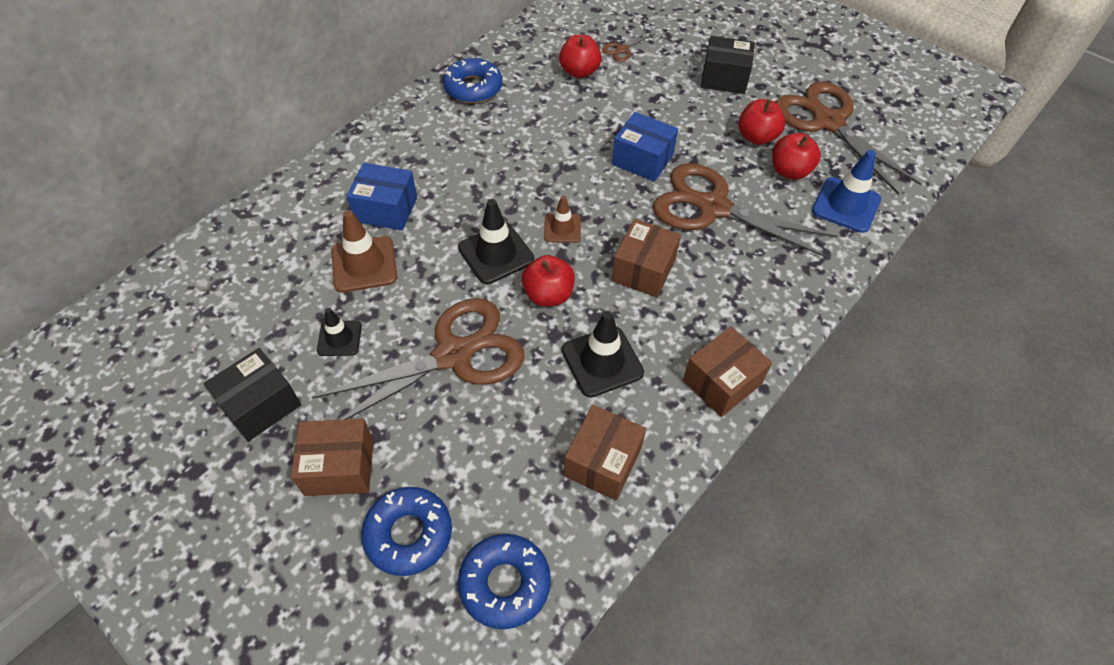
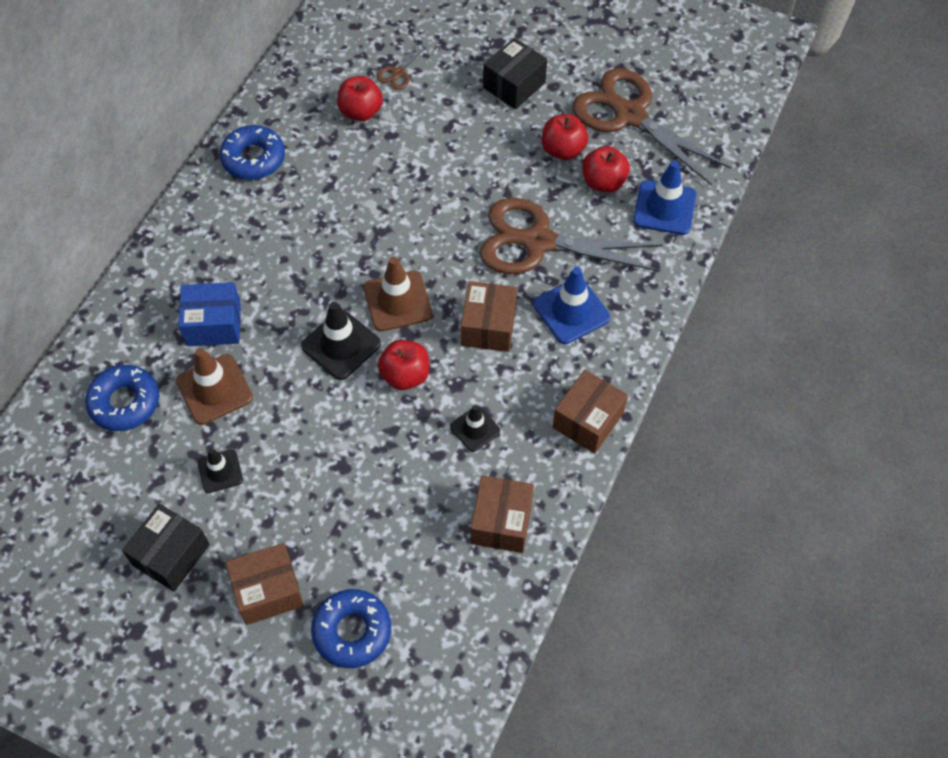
camera: 15 degrees left, 5 degrees up
(453, 355) = (335, 459): brown scissors -> none
(505, 583) = (448, 648): blue donut -> blue donut (125, 402)
(562, 228) = (397, 301): brown traffic cone -> brown traffic cone, size x1.63
(602, 361) = (475, 429): black traffic cone -> black traffic cone, size x0.61
(642, 159) = (455, 204): blue box -> none
(724, 78) = (514, 85): black box -> black box turned 45 degrees counterclockwise
(730, 275) = (571, 311): none -> blue traffic cone

